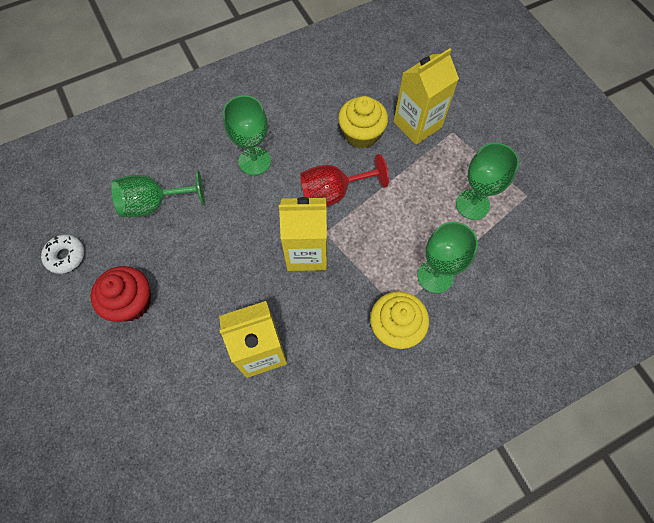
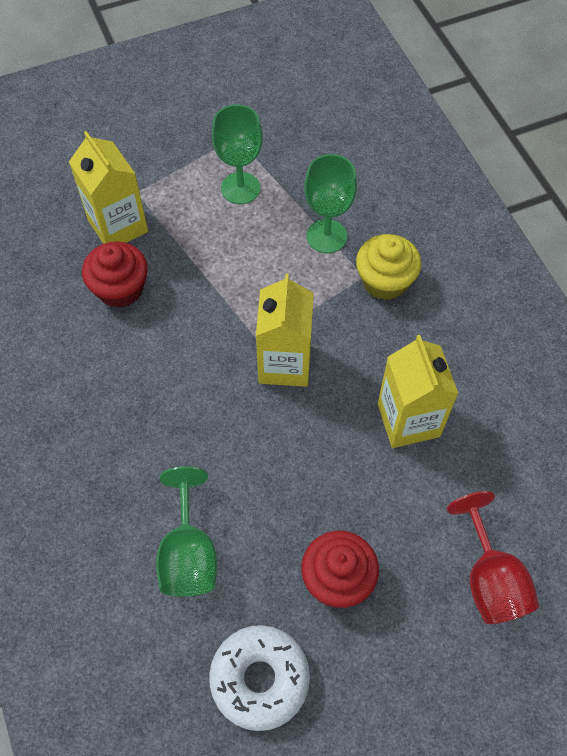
camera: 85 degrees left, 5 degrees down
(66, 256) = (260, 679): white donut -> white donut, size x1.63
(254, 161) = (139, 419): green goblet -> none
(333, 193) = (204, 328): red goblet -> red goblet (490, 579)
(361, 134) = (120, 288): yellow cupcake -> red cupcake

